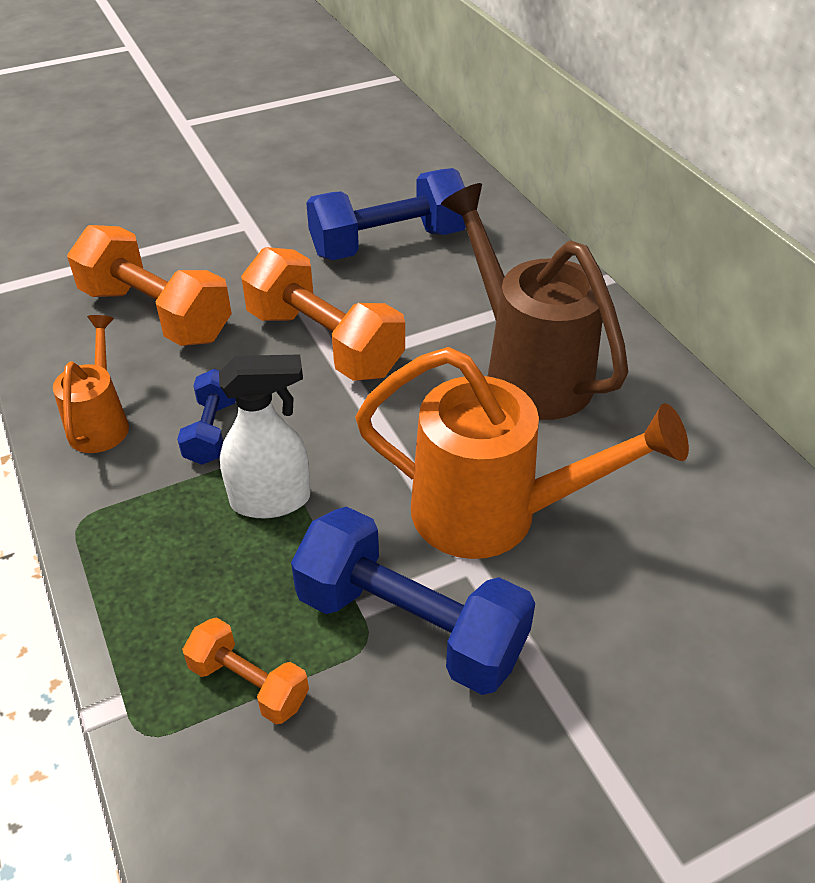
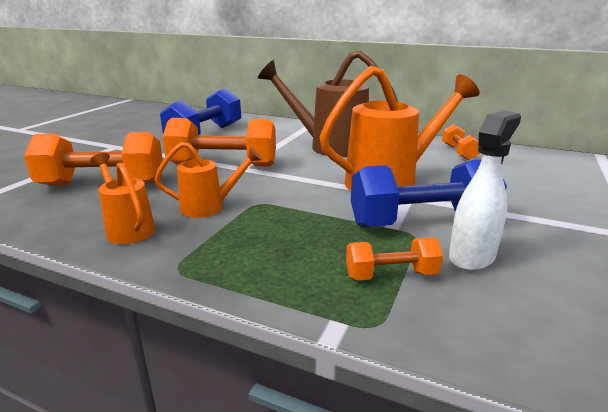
camera: 40 degrees left, 20 degrees down
(212, 431) = (209, 207): blue dumbbell -> orange watering can
(271, 500) = (284, 215): white spray bottle -> white spray bottle (472, 256)
(728, 506) = (459, 152): none -> orange dumbbell

